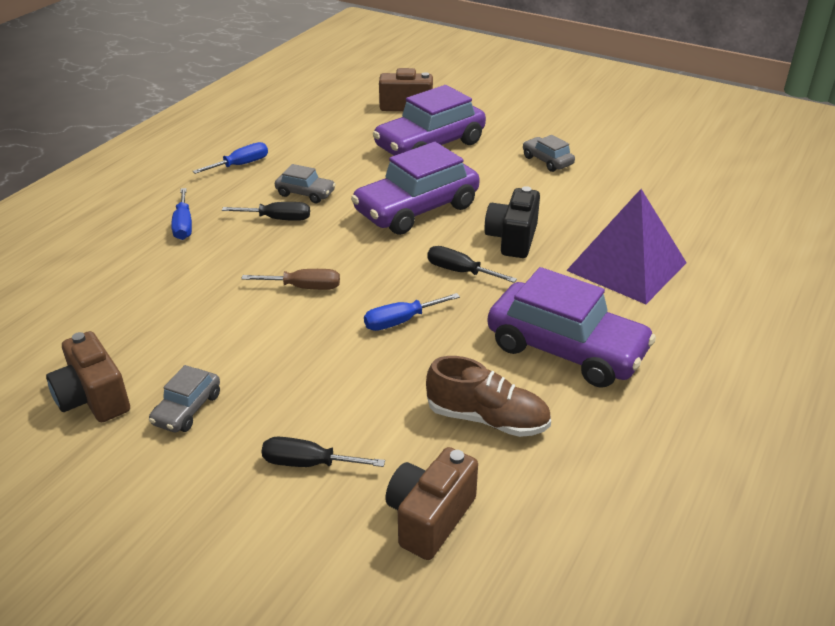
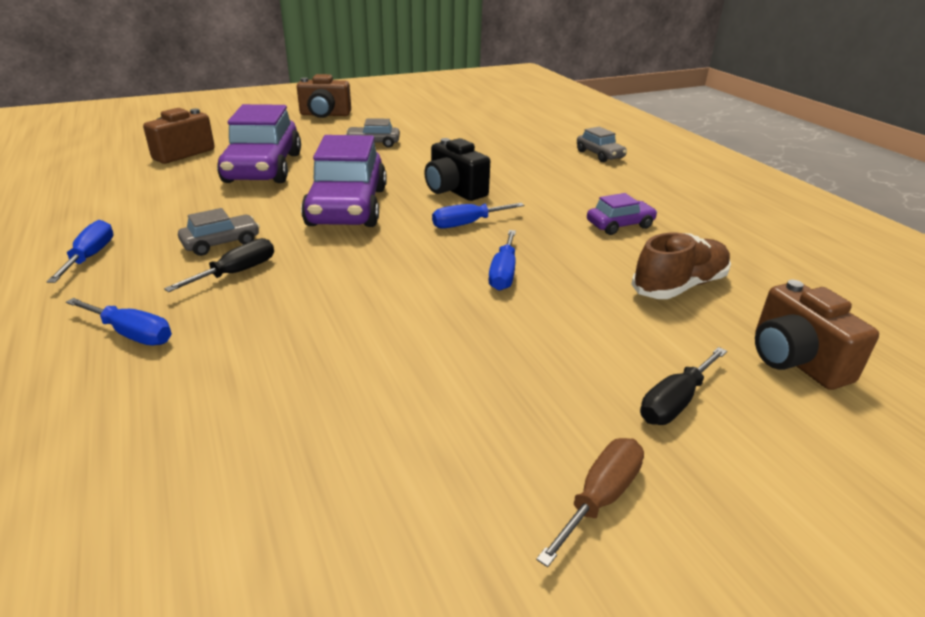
camera: 55 degrees left, 5 degrees down
(93, 398) = (396, 547): brown camera -> brown camera (325, 115)
(187, 409) = (507, 459): grey car -> grey car (600, 155)
(304, 287) = (381, 301): brown screwdriver -> brown screwdriver (600, 498)
(460, 271) = (467, 224): black screwdriver -> blue screwdriver
(566, 349) = (620, 225): purple car -> purple car, size x0.47
(627, 266) = (545, 171): purple pyramid -> none

